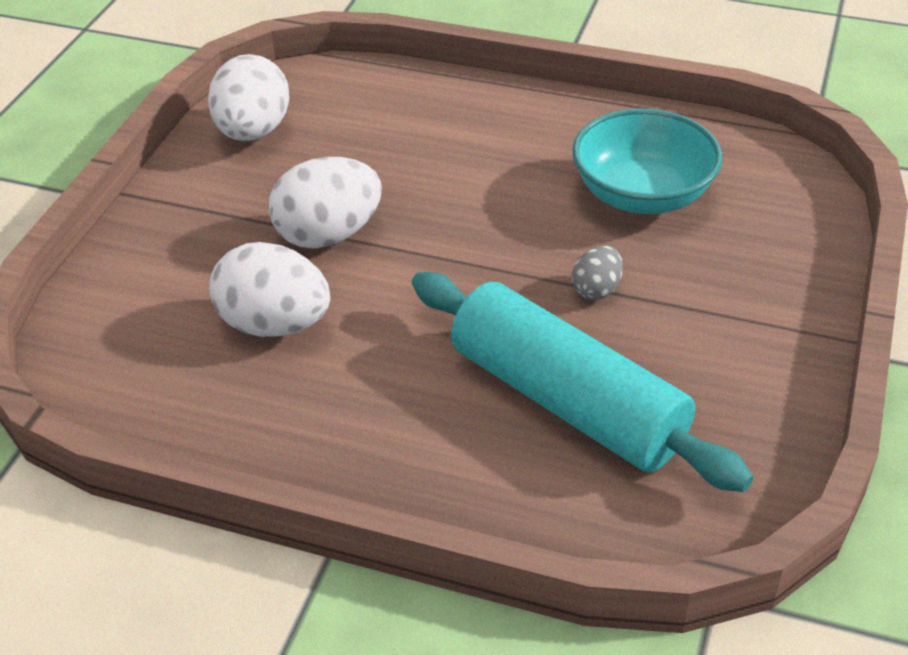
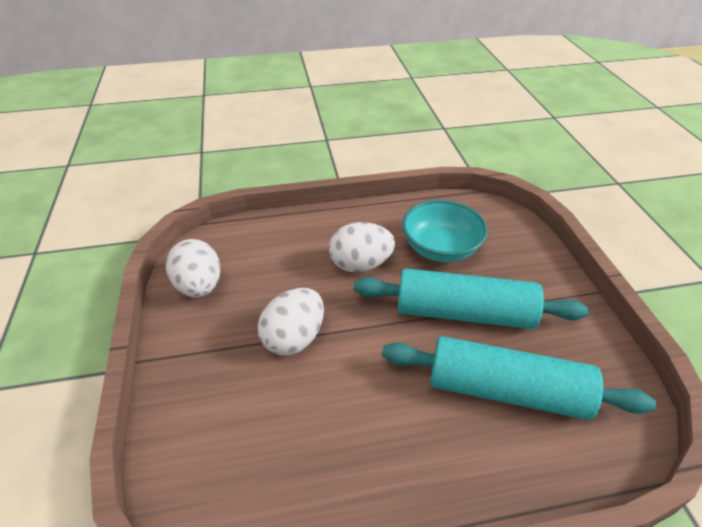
camera: 30 degrees left, 0 degrees up
(274, 325) = (305, 416): white egg -> white egg (360, 265)
(596, 290) = (464, 313): grey egg -> turquoise rolling pin

